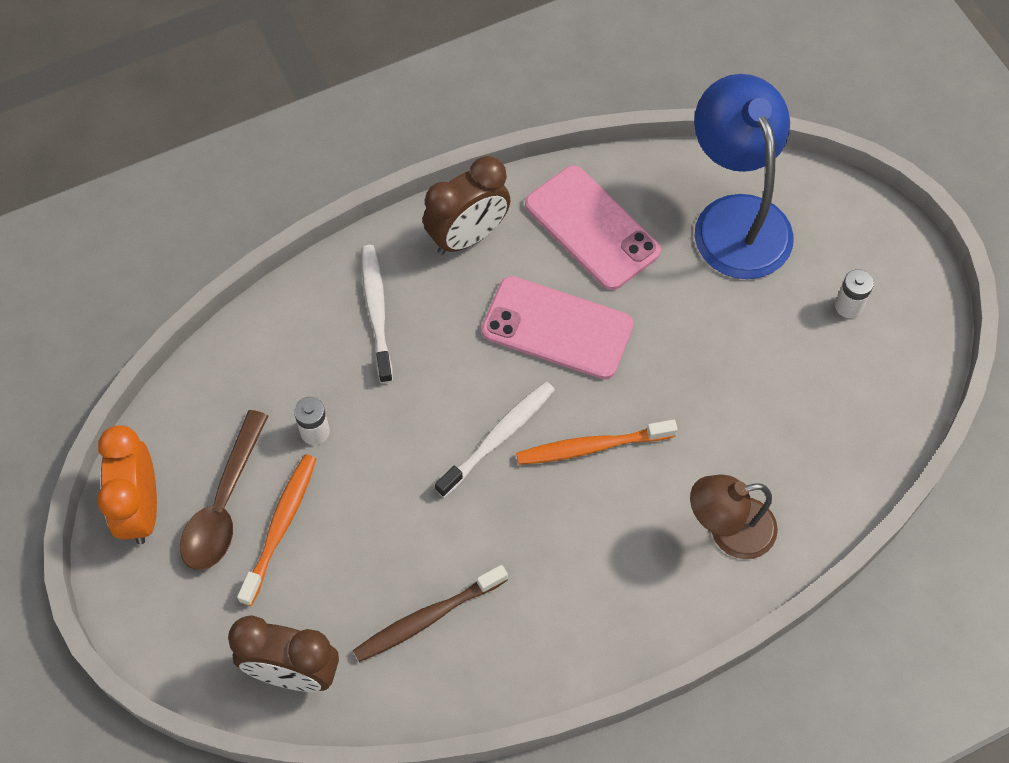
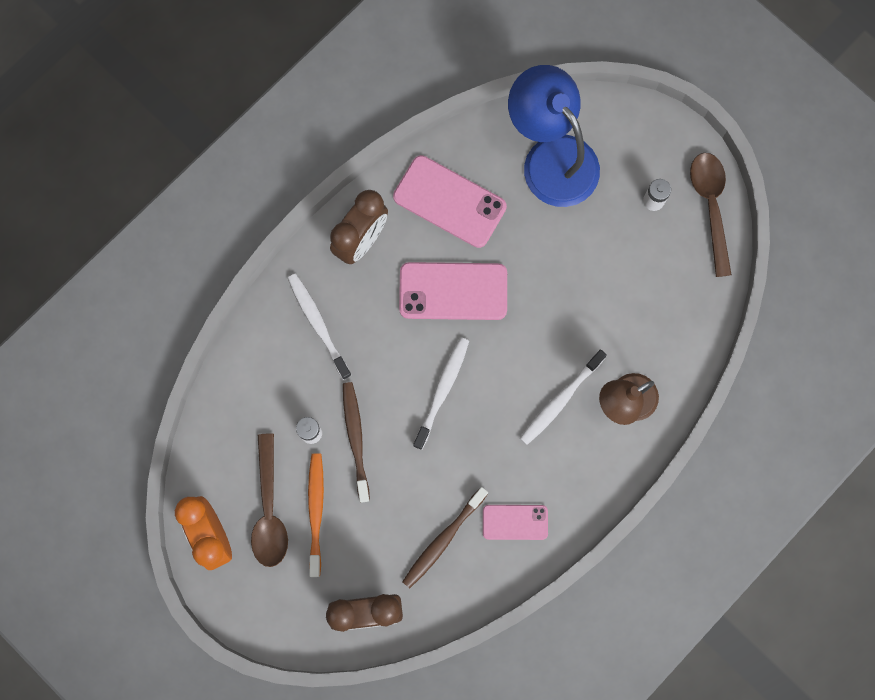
camera: 20 degrees left, 15 degrees up
(367, 457) = (356, 439): none -> brown toothbrush
(529, 629) = (515, 522): none -> pink phone
(592, 447) = (510, 374): orange toothbrush -> none
(645, 499) = (560, 400): none -> white toothbrush
(920, 336) = (710, 207): none -> brown spoon

